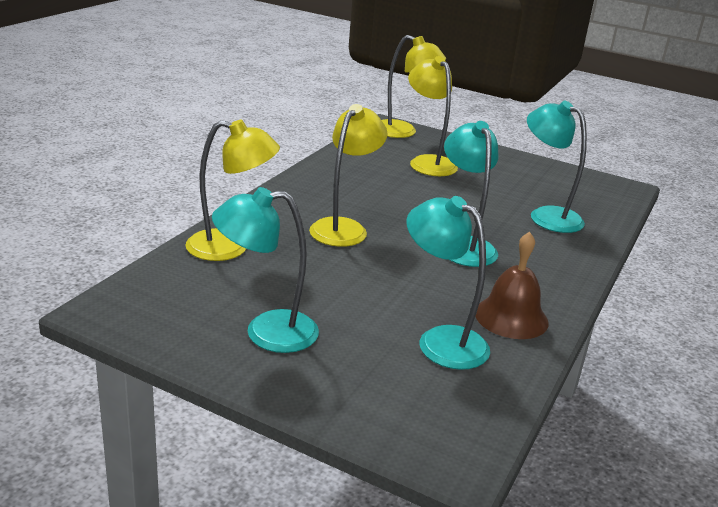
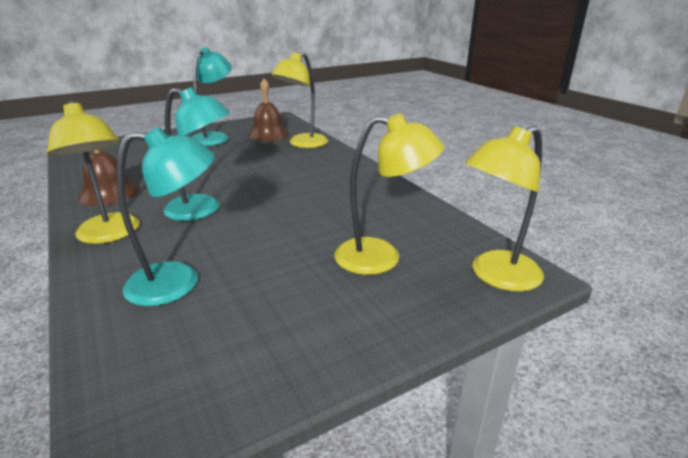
camera: 125 degrees right, 0 degrees up
(209, 288) = (268, 134): none -> brown bell
(344, 227) = (288, 176): yellow lamp -> yellow lamp (110, 235)
(441, 341) = (135, 167): turquoise lamp -> none

